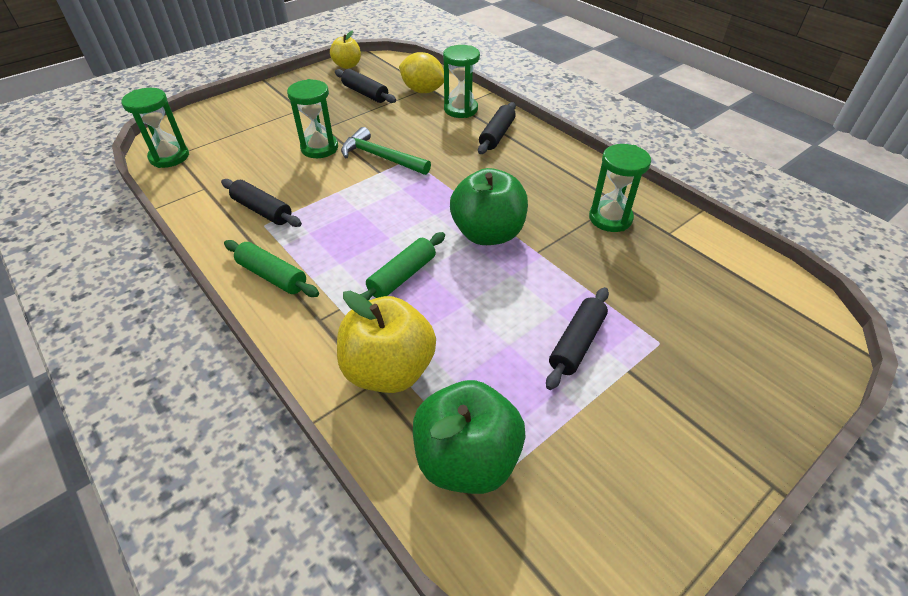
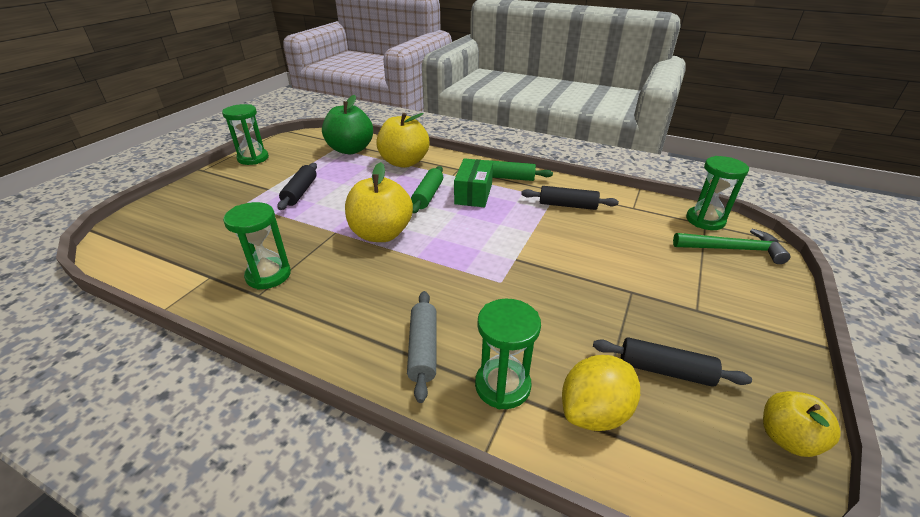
camera: 155 degrees right, 10 degrees down
(319, 148) = (600, 266): green hourglass -> green hourglass (253, 158)
(344, 261) = (473, 194): none -> green box
(381, 157) = (531, 274): green hammer -> green hammer (732, 249)
(422, 91) = (594, 412): yellow lemon -> yellow lemon turned 45 degrees counterclockwise
(487, 233) = (381, 234): green apple -> yellow apple
(497, 135) = (423, 349): black rolling pin -> grey rolling pin

